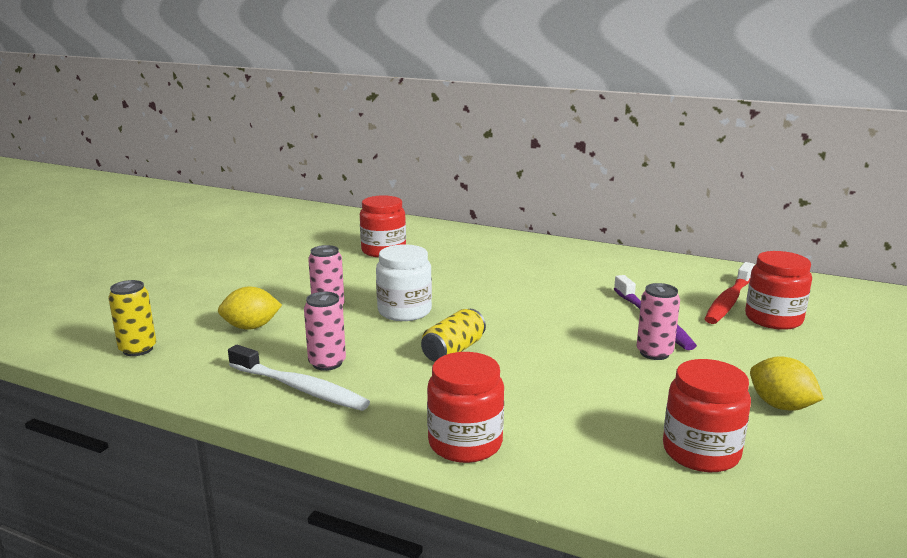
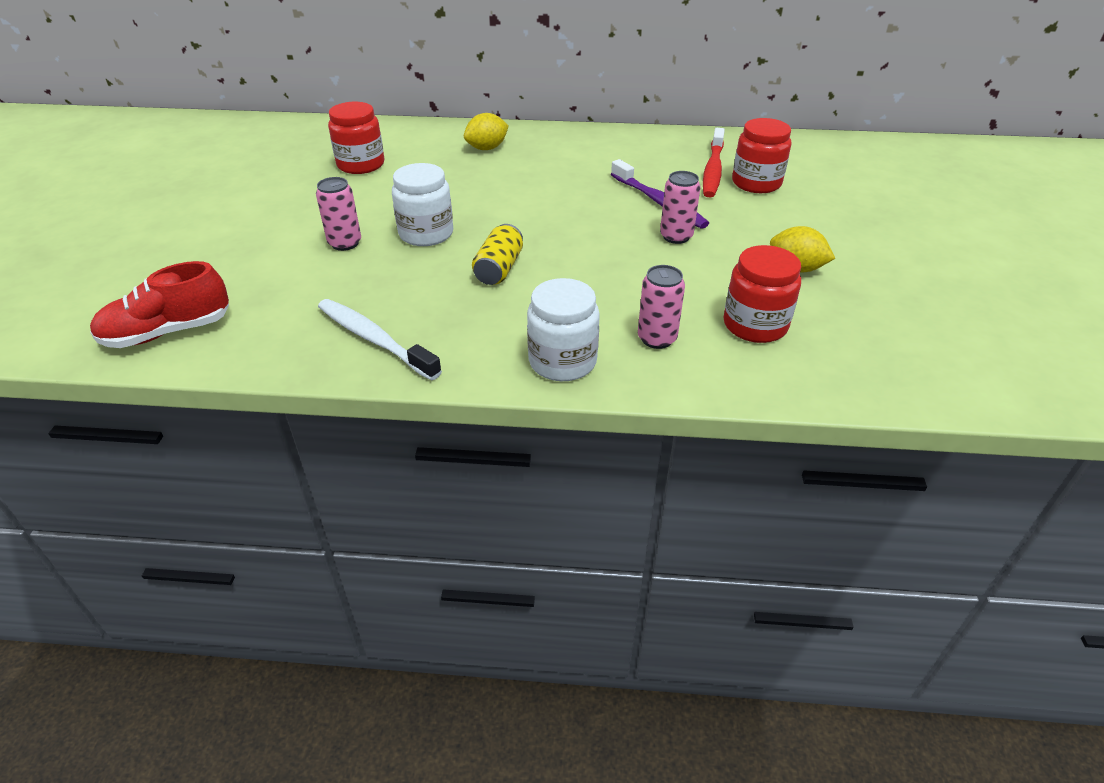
camera: 20 degrees left, 20 degrees up
(138, 349) = (168, 332): yellow can -> red shoe
(251, 327) = (277, 282): yellow lemon -> yellow lemon (487, 148)
(300, 388) = (374, 339): white toothbrush -> white toothbrush turned 150 degrees counterclockwise
(327, 363) = (384, 307): pink can -> pink can (657, 339)
(465, 443) = (562, 361): red jar -> white jar

